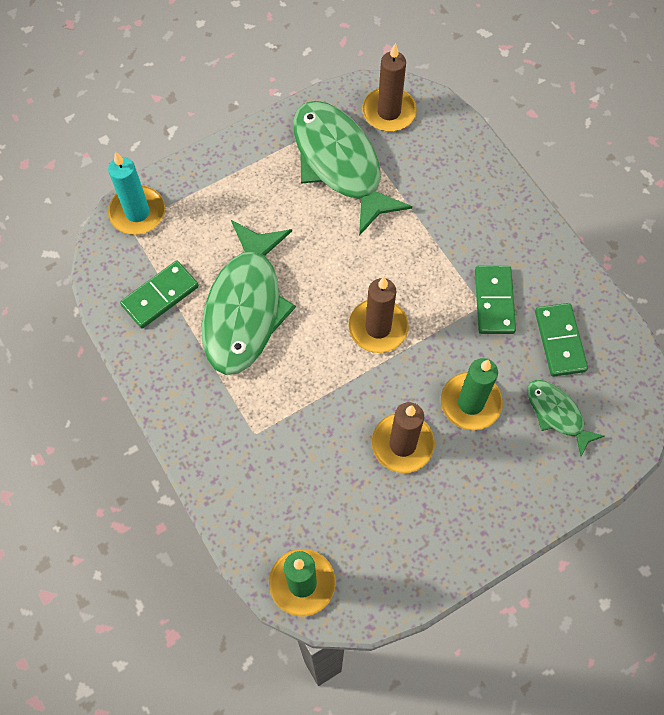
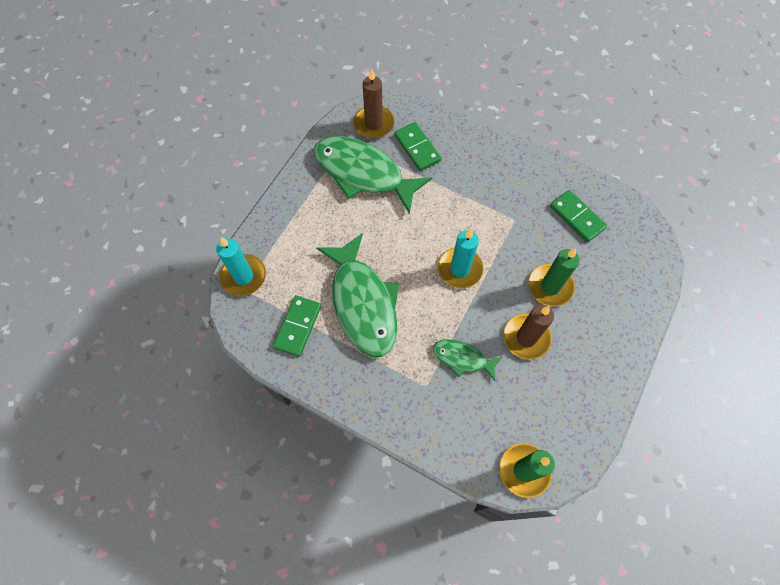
camera: 30 degrees left, 0 degrees up
(378, 327) = (459, 269): brown candle -> turquoise candle
(494, 301) = (521, 213): green domino -> green domino (417, 148)
(557, 414) = (606, 264): green fish -> green fish (462, 358)

